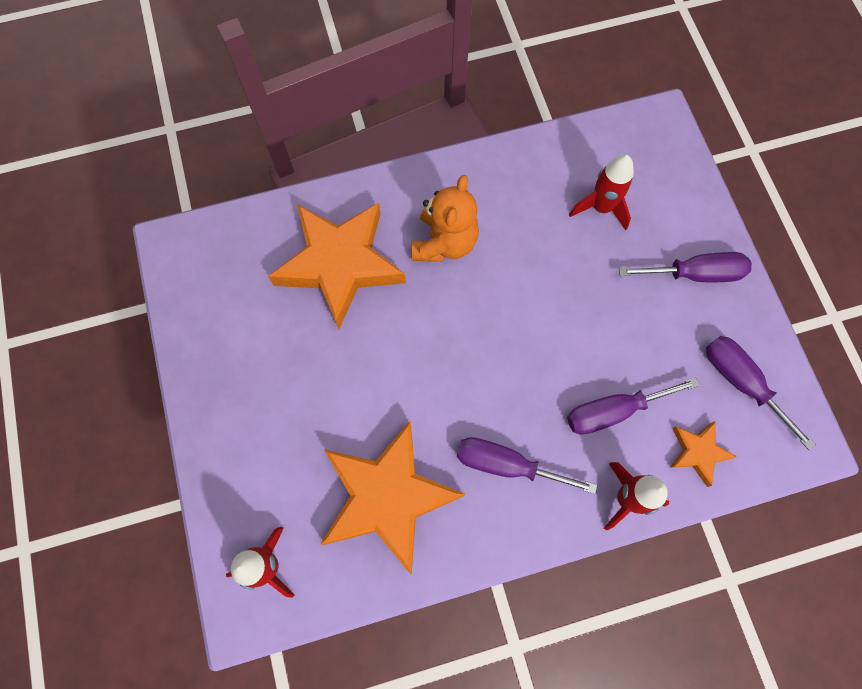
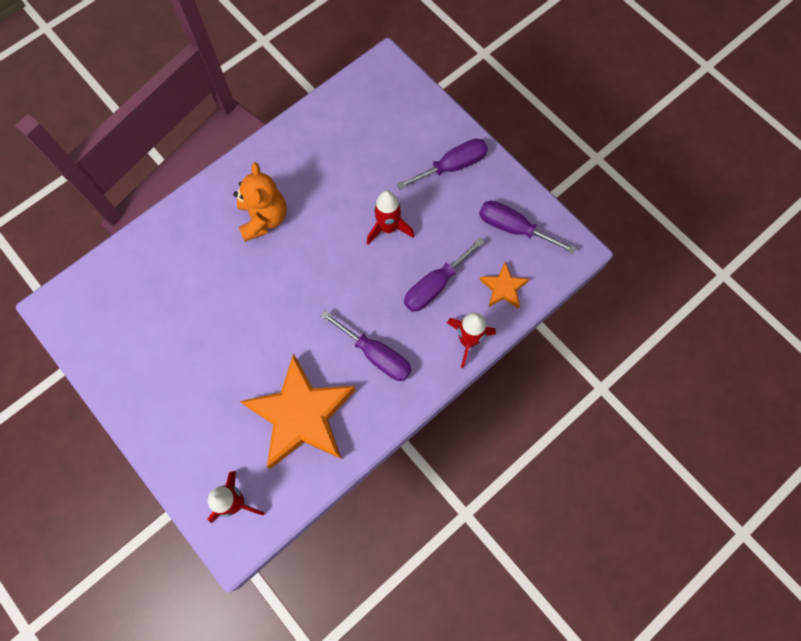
camera: 25 degrees left, 0 degrees up
(340, 264) = (192, 267): orange star -> none
(506, 465) = (376, 355): purple screwdriver -> purple screwdriver turned 135 degrees counterclockwise
(601, 208) = (367, 146): red rocket -> red rocket (388, 228)

